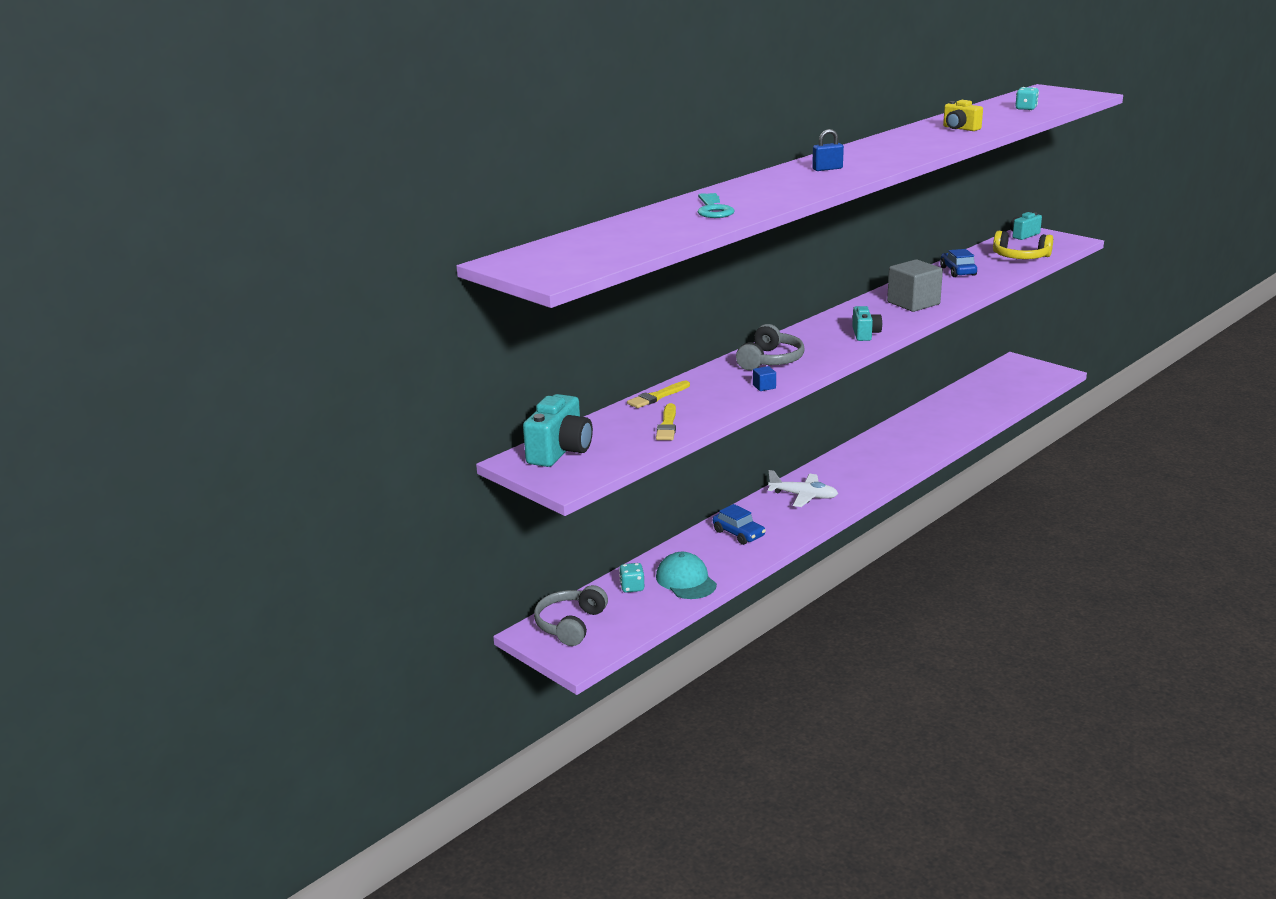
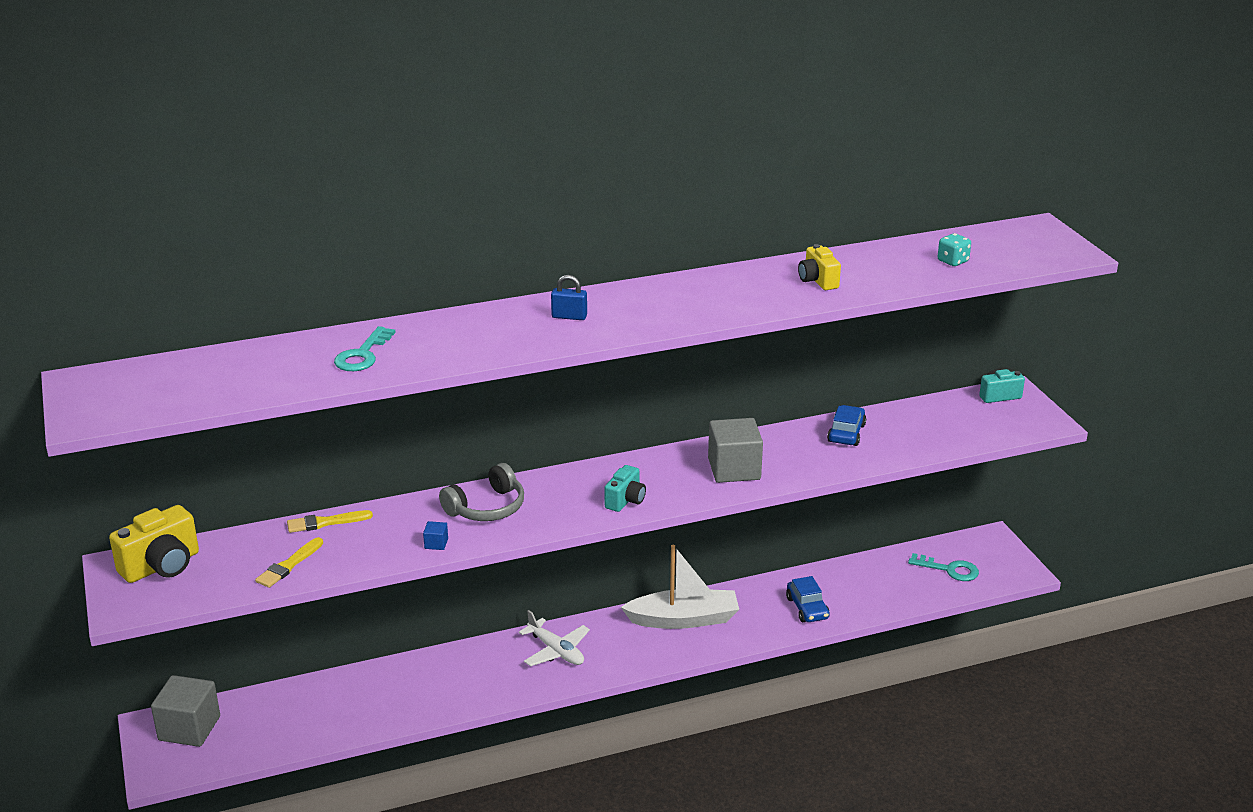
camera: 25 degrees right, 5 degrees up
(560, 451) = (162, 566): turquoise camera -> yellow camera
(570, 624) = (189, 728): grey headphones -> grey cube
(632, 587) = (283, 705): turquoise dice -> none
(686, 580) = (338, 716): turquoise cap -> none
(738, 534) = (444, 676): blue car -> blue car (807, 608)
(871, 454) = (683, 619): none -> white boat
(1011, 383) = (949, 569): none -> turquoise key
(1020, 257) = (947, 432): yellow headphones -> none

